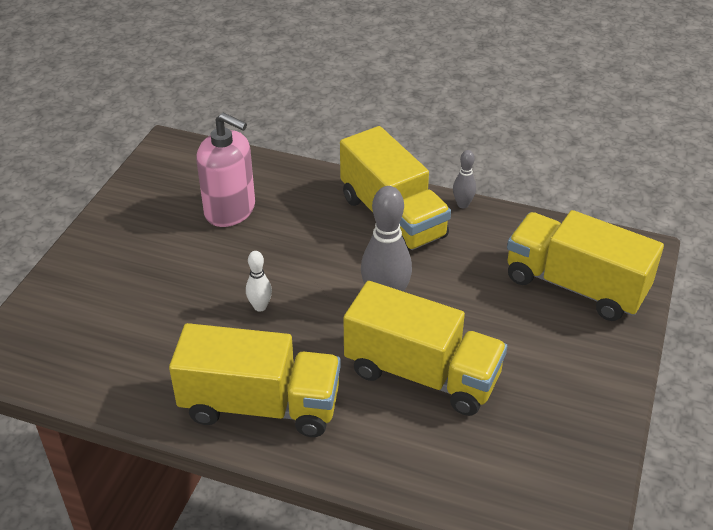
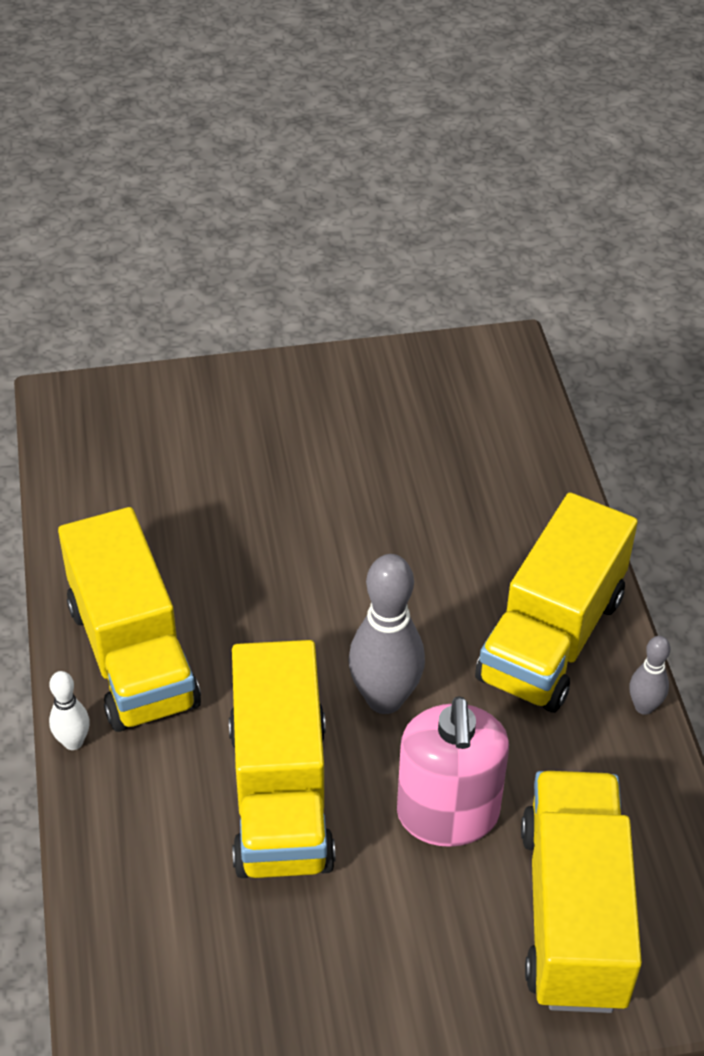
camera: 60 degrees right, 5 degrees up
(230, 210) = (432, 468): pink soap dispenser -> pink soap dispenser (447, 814)
(260, 307) = (286, 579): white bowling pin -> white bowling pin (73, 742)

